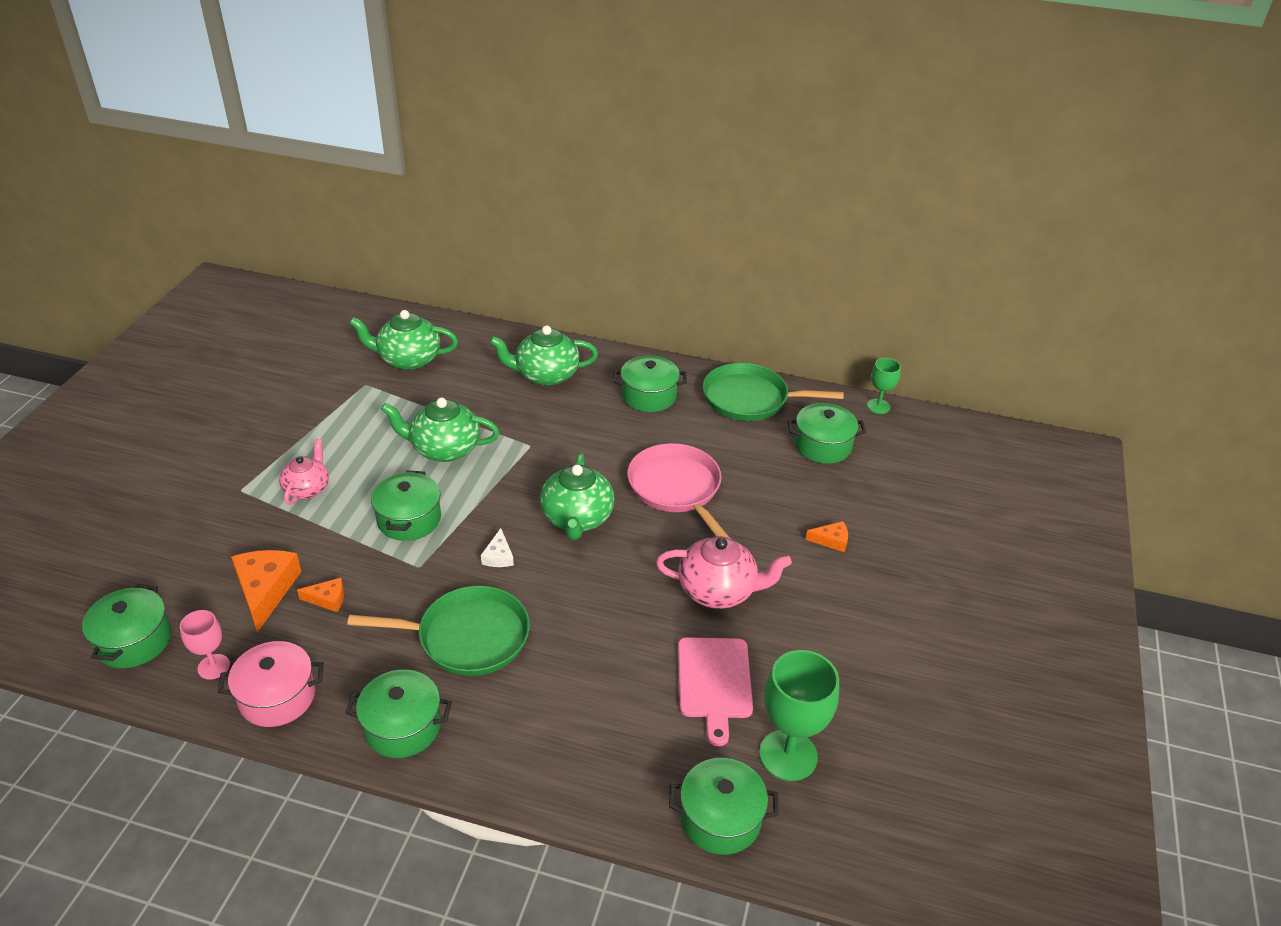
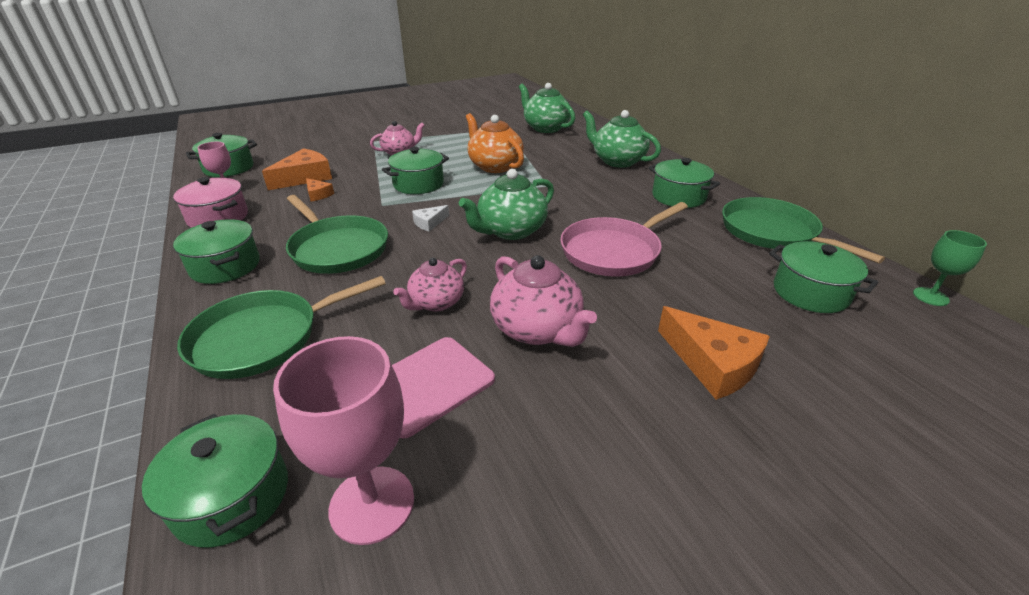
camera: 50 degrees right, 5 degrees down
(444, 449) = (495, 166): green teapot -> orange teapot
(559, 743) = (262, 338): none -> green pan
(627, 622) = (436, 303): none -> pink teapot
(676, 488) = (613, 251): pink pan -> pink pan turned 150 degrees counterclockwise
(788, 755) = (372, 504): green goblet -> pink goblet
(831, 540) = (712, 363): orange cheese -> orange cheese, size x1.93

